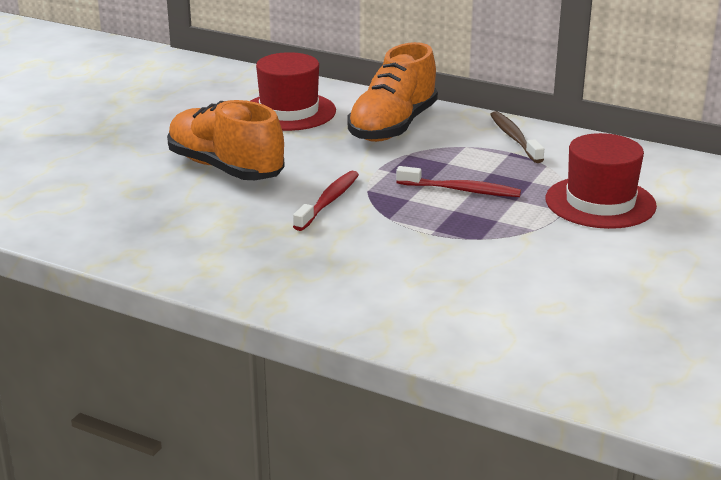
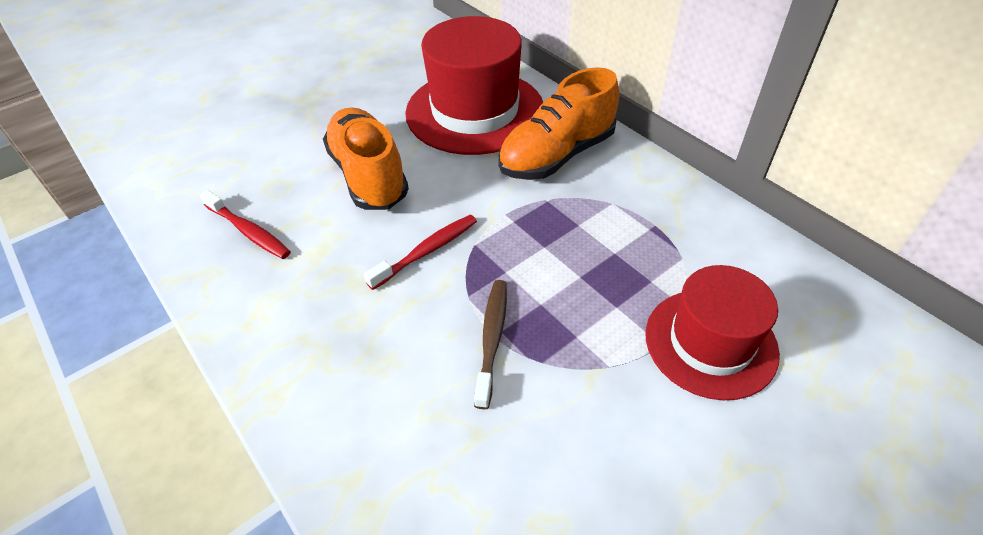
camera: 25 degrees right, 20 degrees up
(289, 112) = (475, 111): red hat -> red hat, size x1.54
(461, 190) = (567, 273): red toothbrush -> red toothbrush (249, 231)
(514, 138) = (671, 204): brown toothbrush -> brown toothbrush (492, 339)

